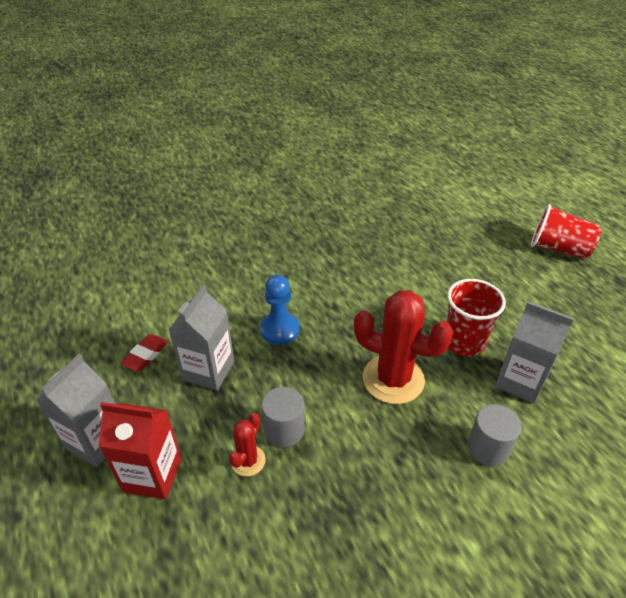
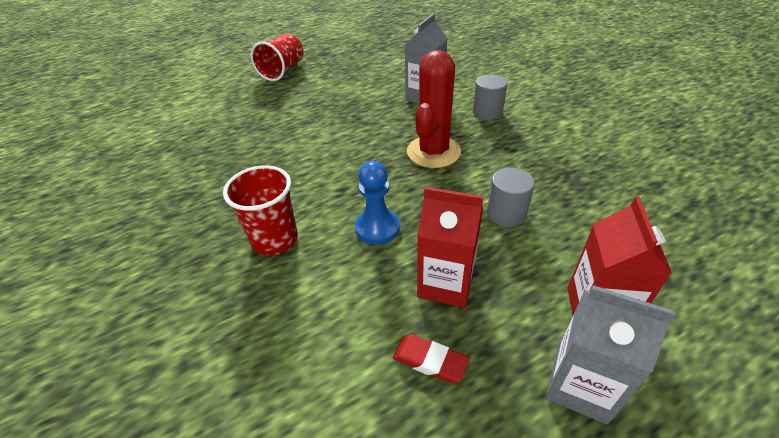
camera: 90 degrees left, 0 degrees up
(208, 370) = (445, 284): grey carton -> red carton
(248, 461) = (548, 235): red cactus -> none
(463, 342) = (388, 117): red cup -> red cup (275, 239)

